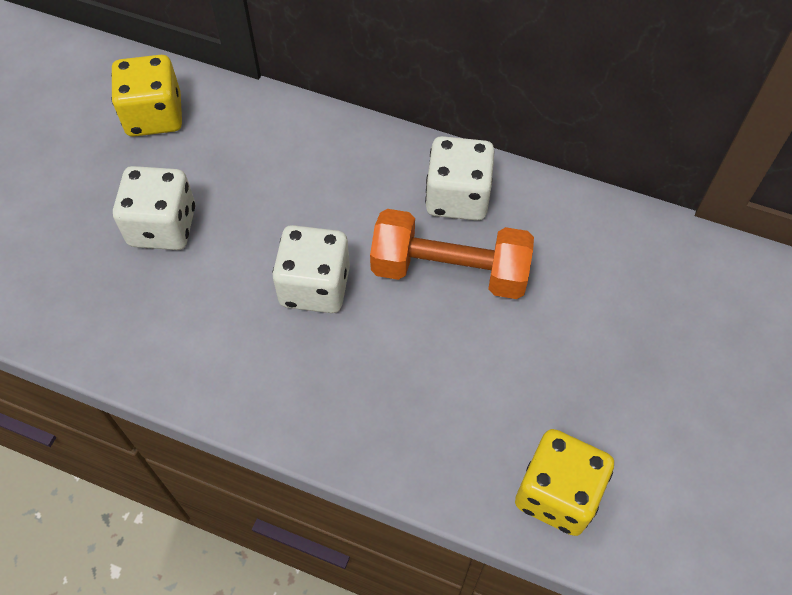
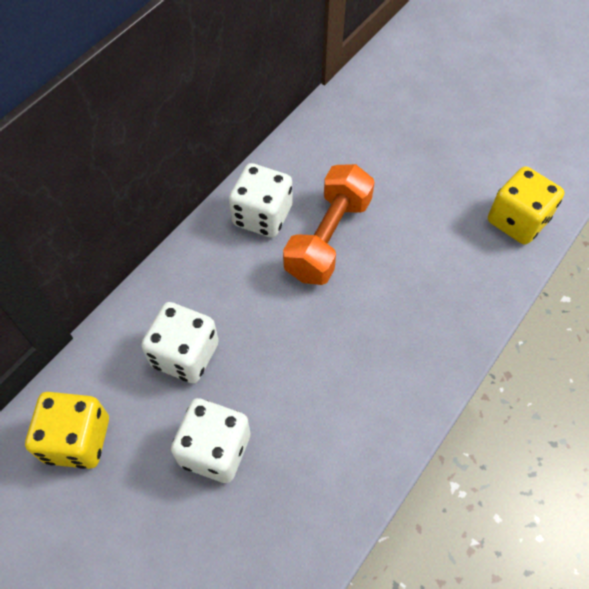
camera: 75 degrees left, 0 degrees up
(315, 286) = (316, 334): white dice -> white dice (185, 355)

